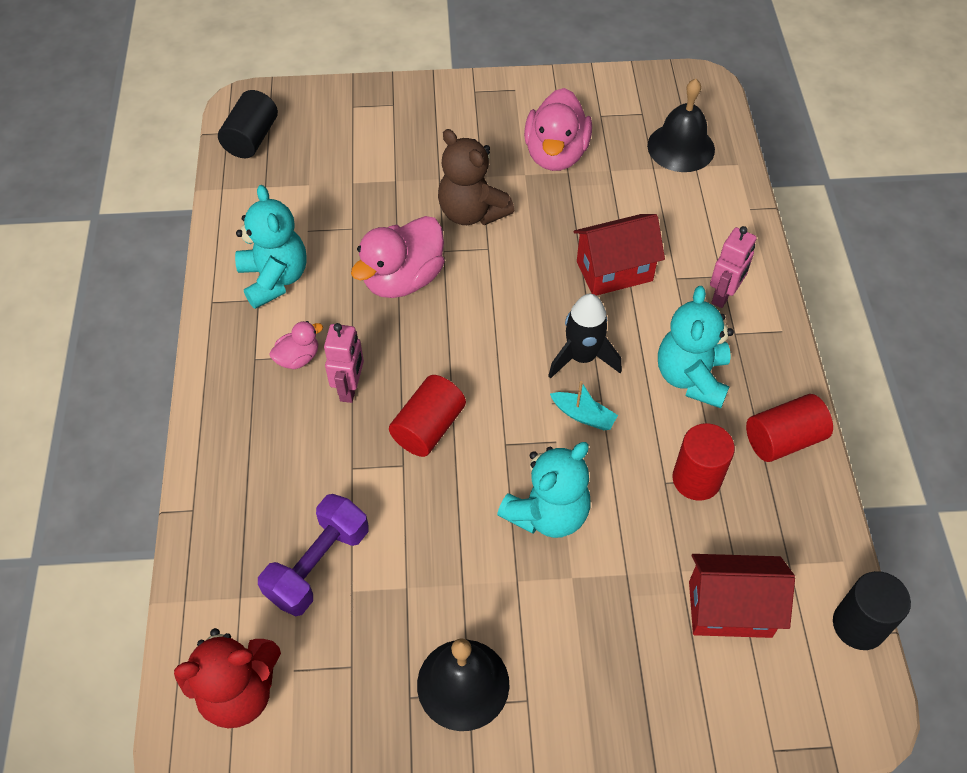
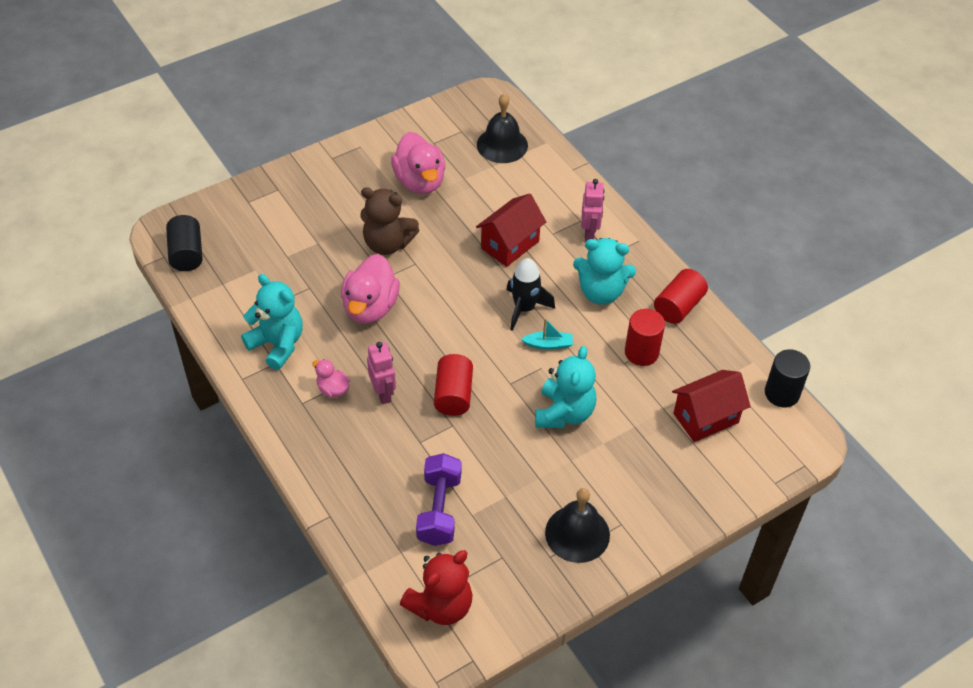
camera: 30 degrees left, 5 degrees down
(298, 358) = (333, 389): pink duck -> pink duck turned 75 degrees counterclockwise
(691, 377) = (601, 292): turquoise teddy bear -> turquoise teddy bear turned 60 degrees counterclockwise

